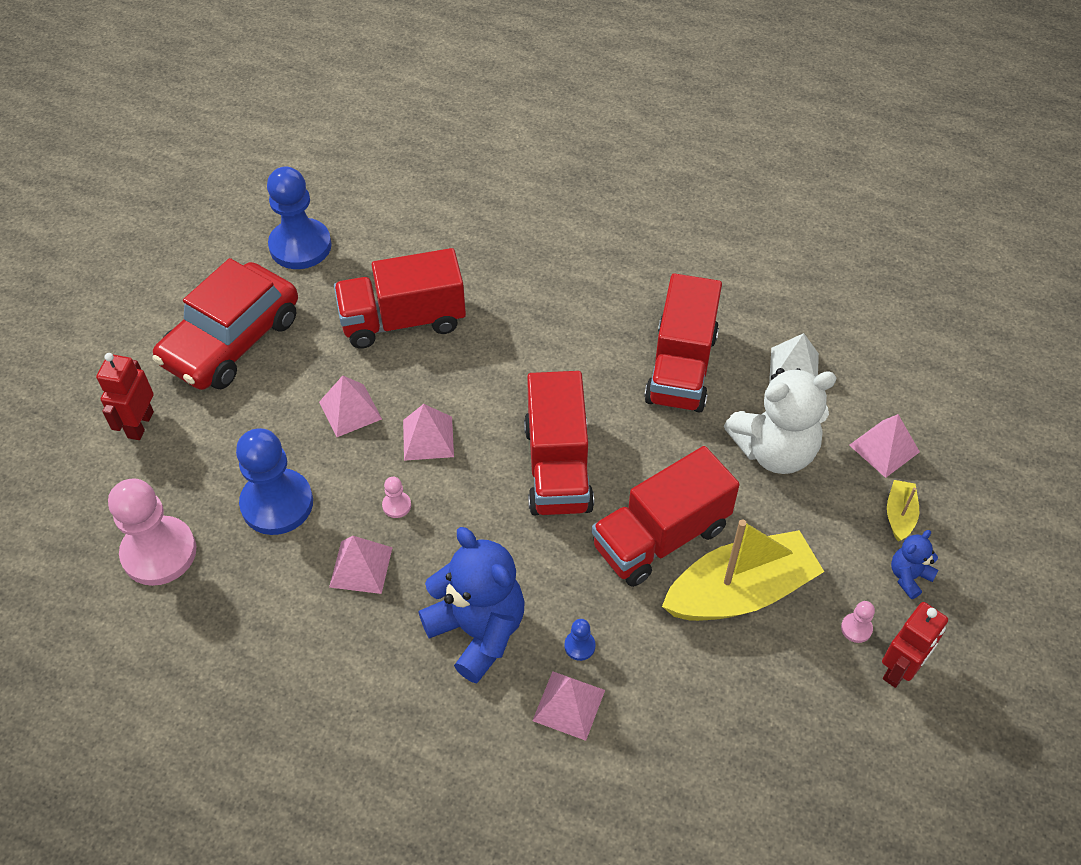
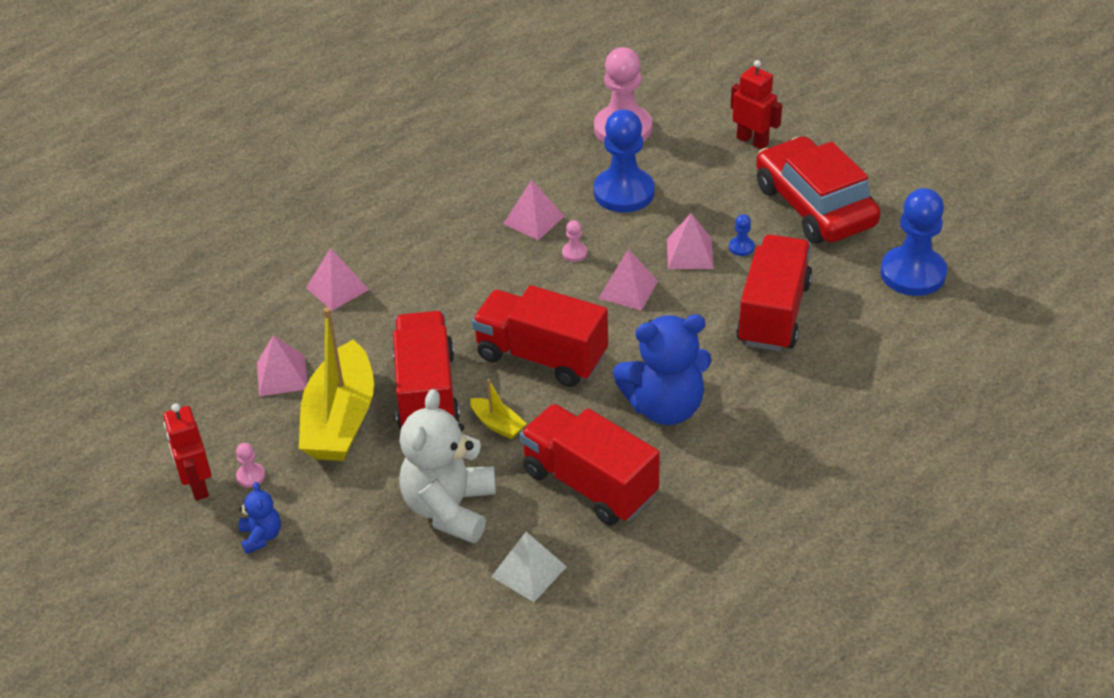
camera: 120 degrees right, 10 degrees down
(478, 631) = (432, 262): blue teddy bear -> blue teddy bear (665, 407)
(579, 646) = (375, 310): blue pawn -> blue pawn (741, 247)
(884, 448) = (391, 593): pink pyramid -> pink pyramid (282, 375)
(899, 515) = (318, 564): yellow boat -> yellow boat (498, 424)

